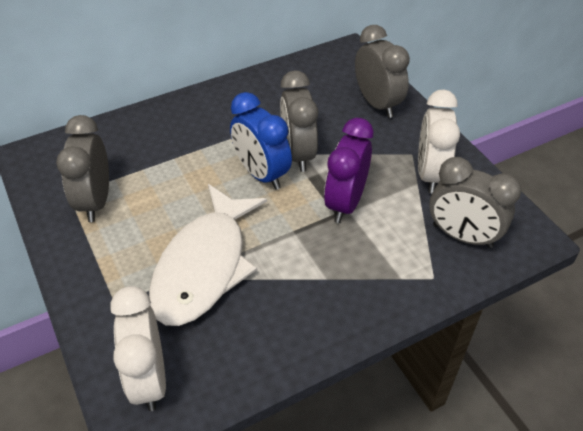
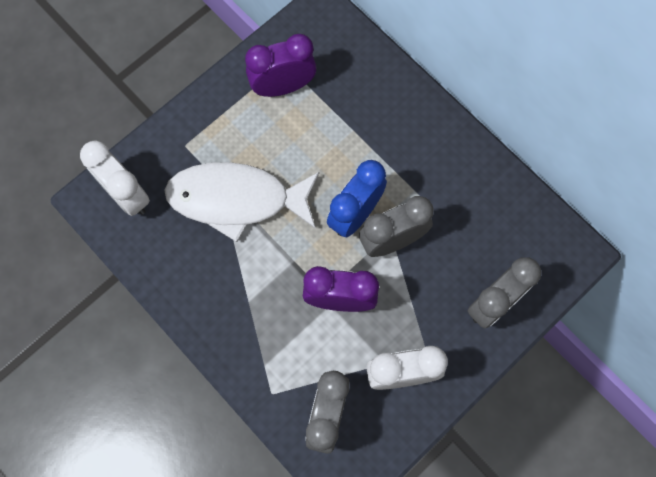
camera: 75 degrees right, 25 degrees up
(95, 201) = (283, 87): grey clock -> purple clock
(149, 378) = (127, 195): white clock -> white clock turned 105 degrees counterclockwise

